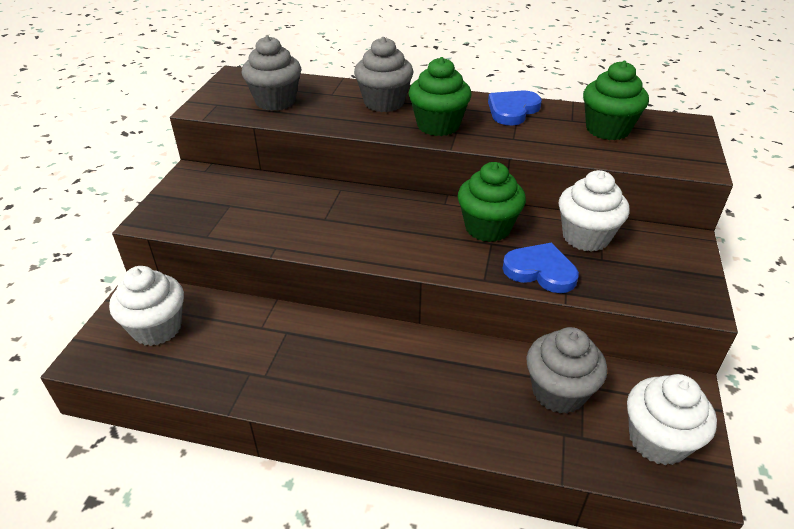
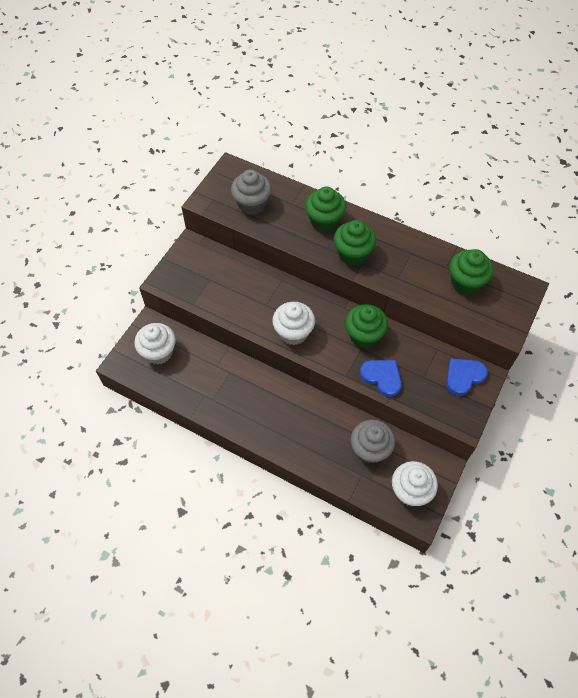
camera: 15 degrees right, 20 degrees up
(384, 103) = (324, 221): grey cupcake -> green cupcake
(512, 110) = (409, 248): blue heart -> blue heart (463, 376)
(585, 237) = (422, 357): white cupcake -> white cupcake (293, 333)

